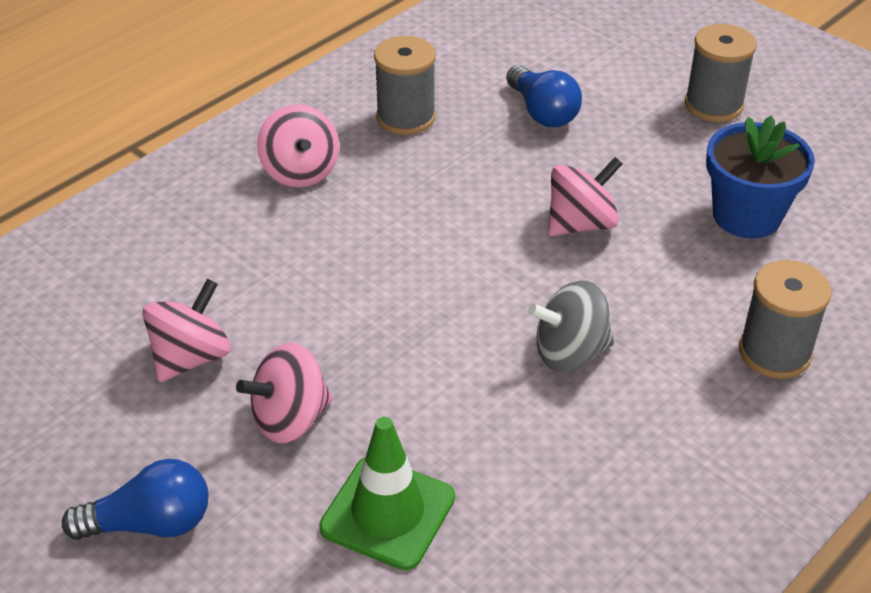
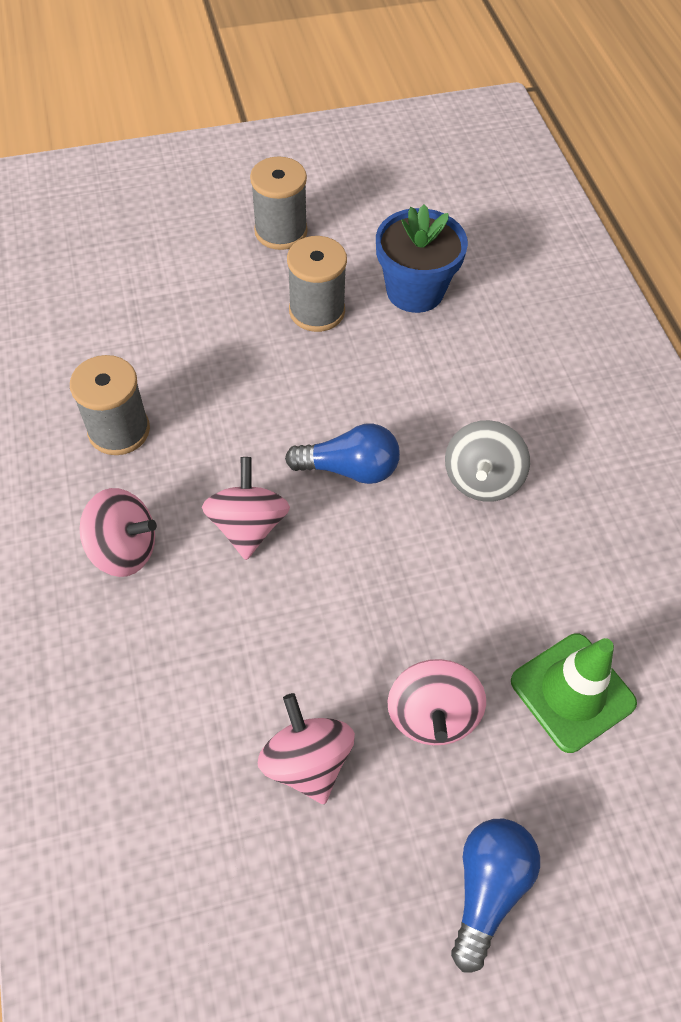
camera: 60 degrees left, 15 degrees up
(542, 112) = (196, 335): blue light bulb -> blue light bulb (349, 468)
(581, 224) = (349, 390): pink spinning top -> pink spinning top (248, 526)
(774, 352) = (557, 362): grey spool -> grey spool (317, 311)

